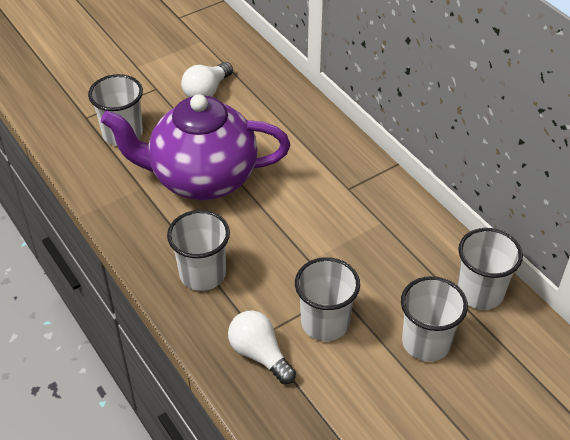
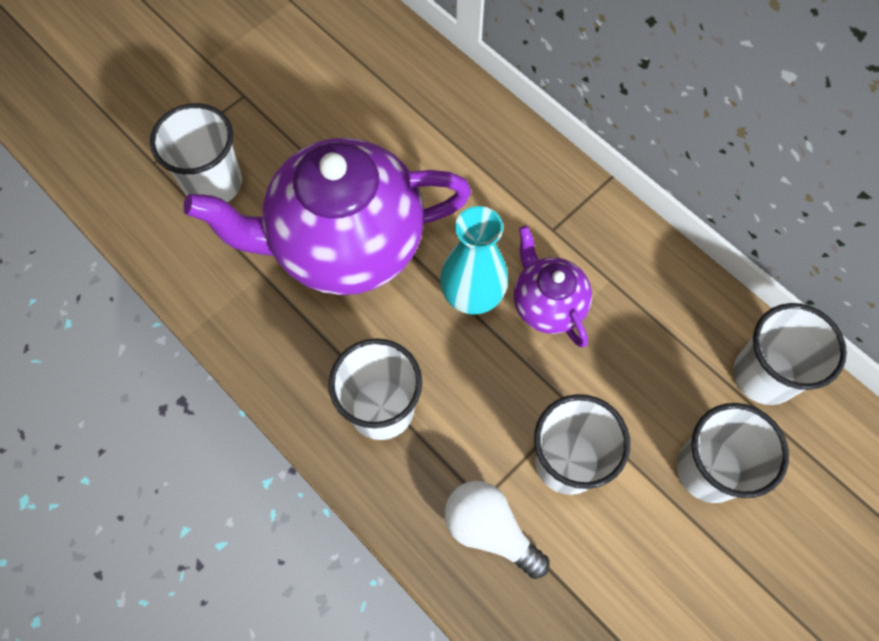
camera: 10 degrees left, 20 degrees up
(206, 91) = (318, 90): white light bulb -> none
(282, 219) = (472, 296): none -> turquoise vase
(333, 230) = (547, 304): none -> purple teapot

